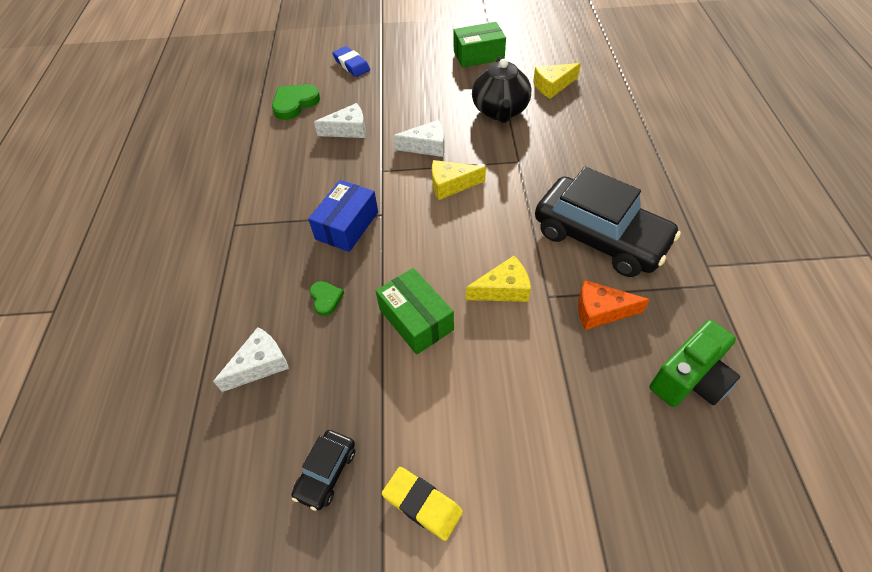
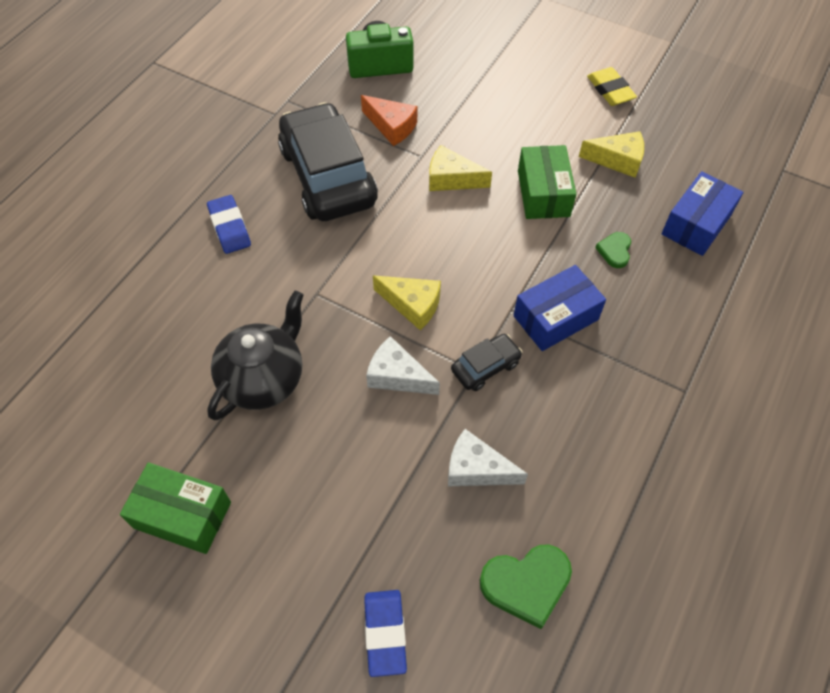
camera: 150 degrees left, 5 degrees up
(260, 365) = (696, 224): white cheese -> blue box
(326, 472) = (668, 133): black car -> black car (485, 367)
(552, 86) = (159, 381): yellow cheese -> yellow cheese (617, 160)
(619, 168) = (229, 227): none -> blue eraser

